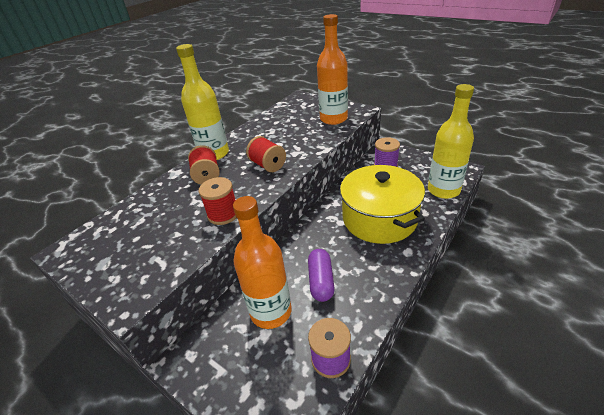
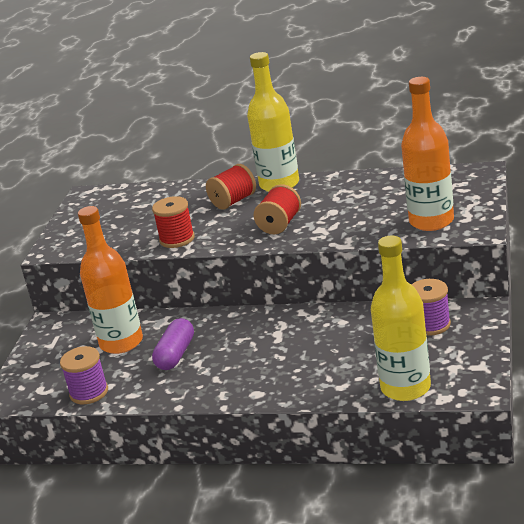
camera: 65 degrees right, 10 degrees down
(321, 281) = (176, 354): purple capsule -> purple capsule turned 45 degrees counterclockwise
(379, 218) = (303, 357): yellow pot -> none

